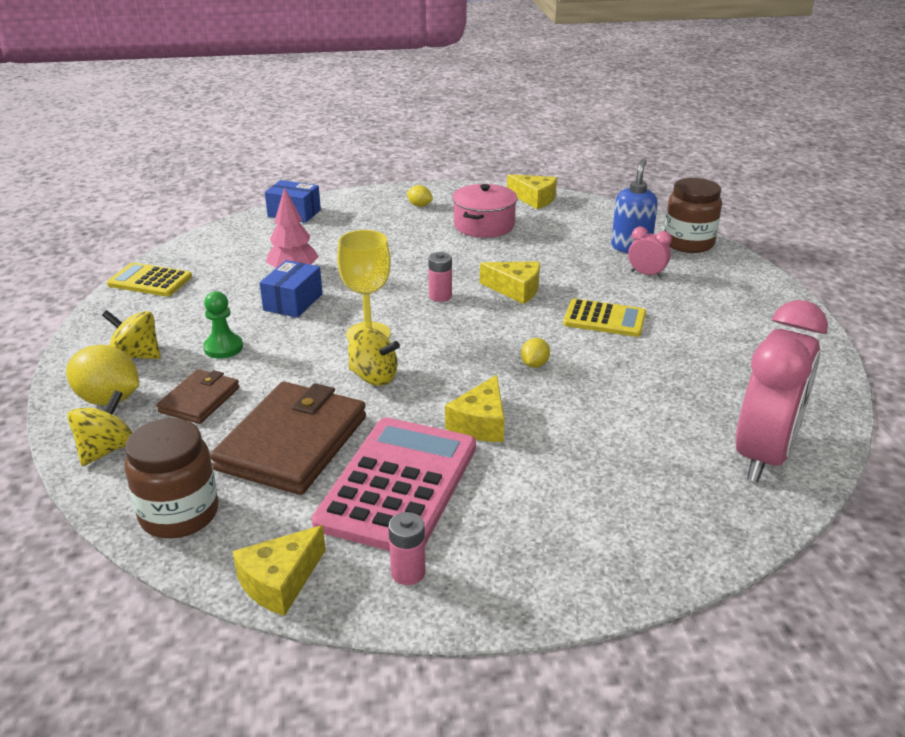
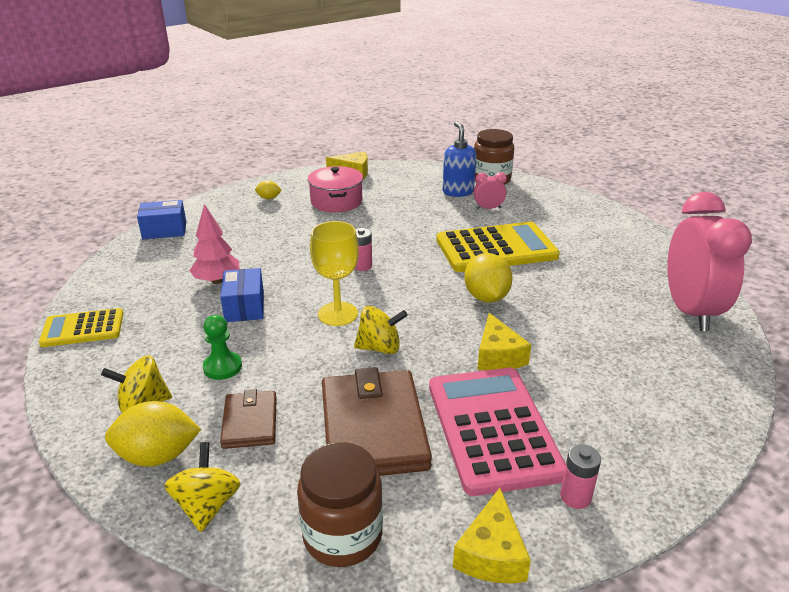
camera: 30 degrees left, 0 degrees up
(515, 290) = (412, 244): yellow cheese -> none
(534, 364) = (486, 297): yellow lemon -> yellow lemon, size x1.96
(604, 319) = (496, 248): yellow calculator -> yellow calculator, size x1.76

